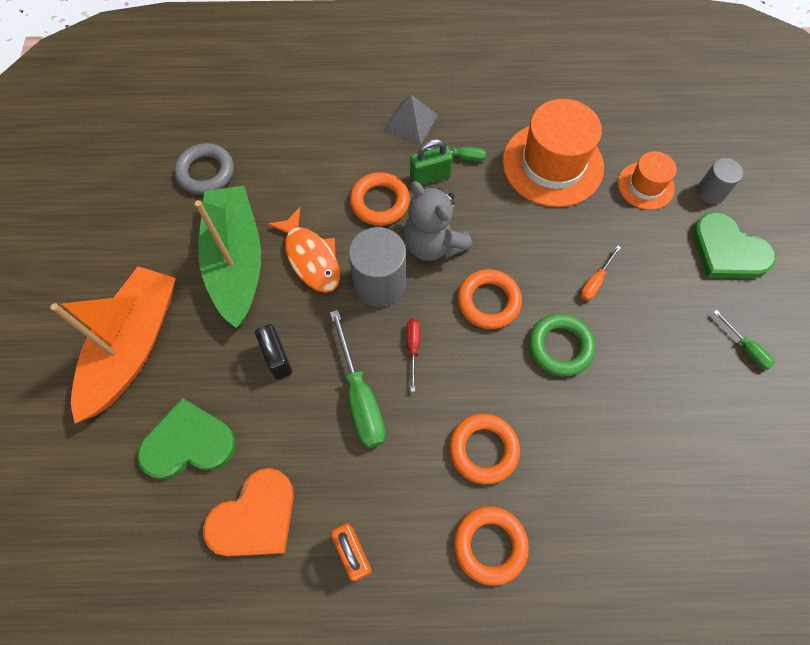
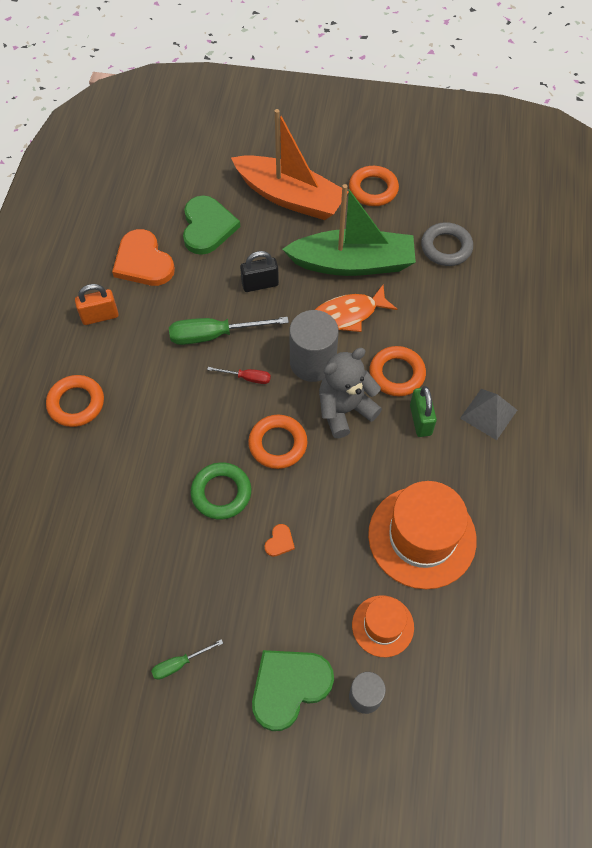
camera: 100 degrees right, 5 degrees down
(461, 157) = (441, 451): green screwdriver -> none
(483, 449) = (148, 413): orange ring -> orange ring (373, 189)
(595, 281) = (279, 542): orange screwdriver -> orange heart

